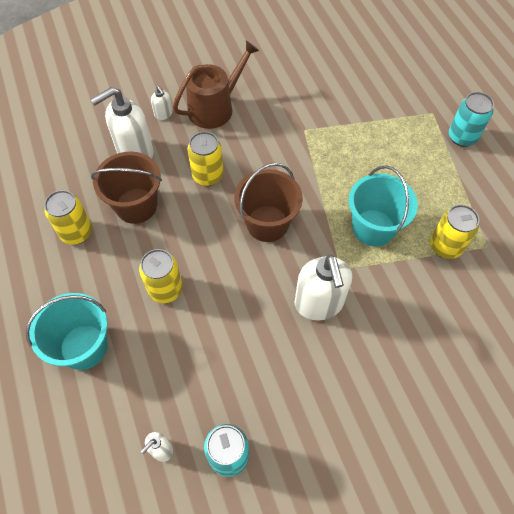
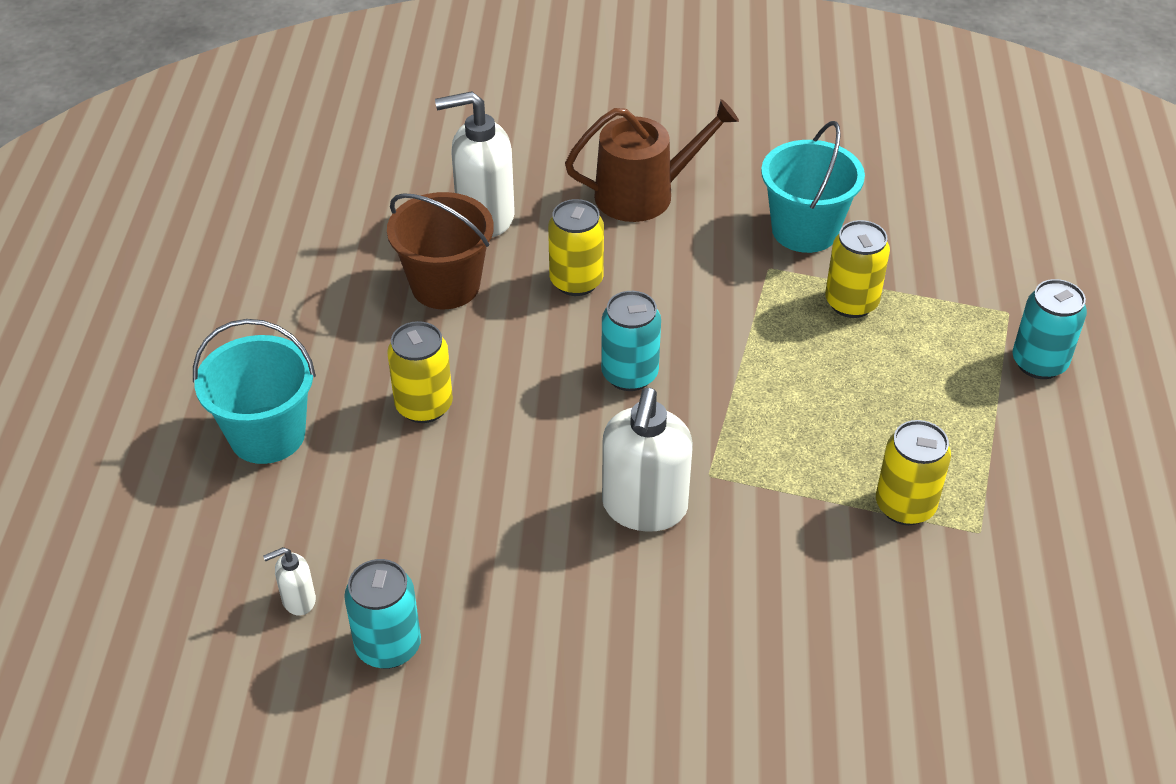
camera: 25 degrees right, 15 degrees down
(76, 232) = (340, 291): yellow can -> yellow can (851, 303)
(163, 114) = (558, 179): white soap dispenser -> none
(267, 223) = (629, 374): brown bucket -> turquoise can
(373, 228) = (798, 438): turquoise bucket -> turquoise bucket (805, 230)

